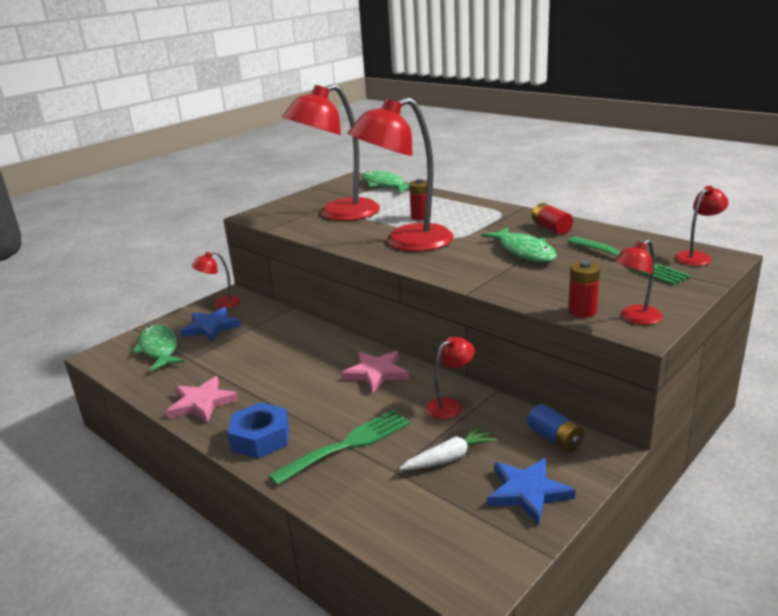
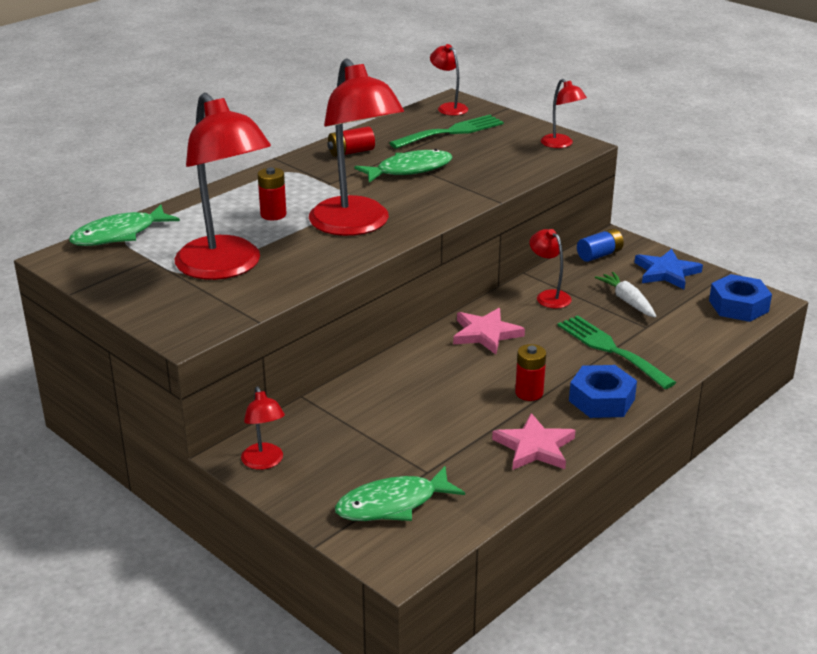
camera: 90 degrees left, 5 degrees up
(211, 327) = (339, 463): blue star -> none
(452, 555) = (738, 306): none -> blue nut
(582, 311) = (545, 160): red battery -> red battery (529, 393)

